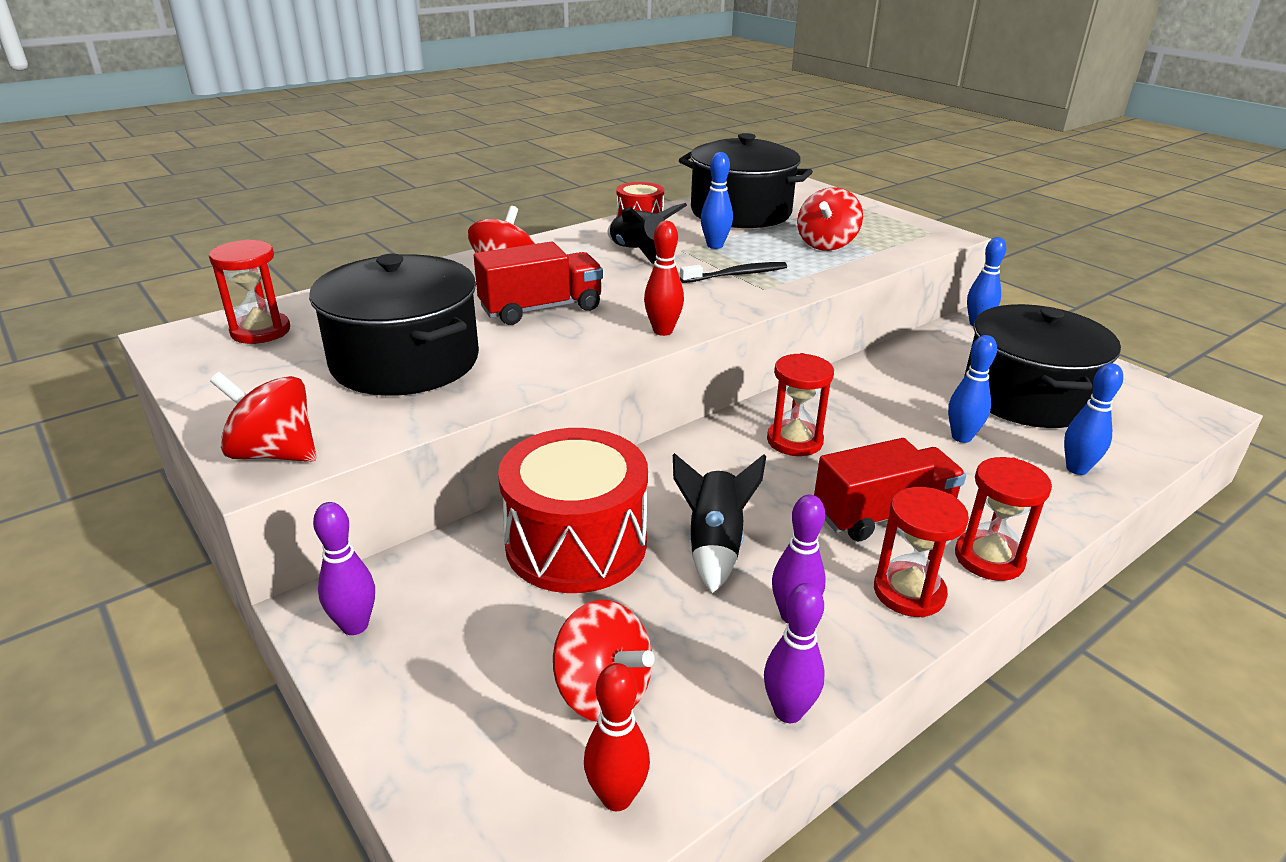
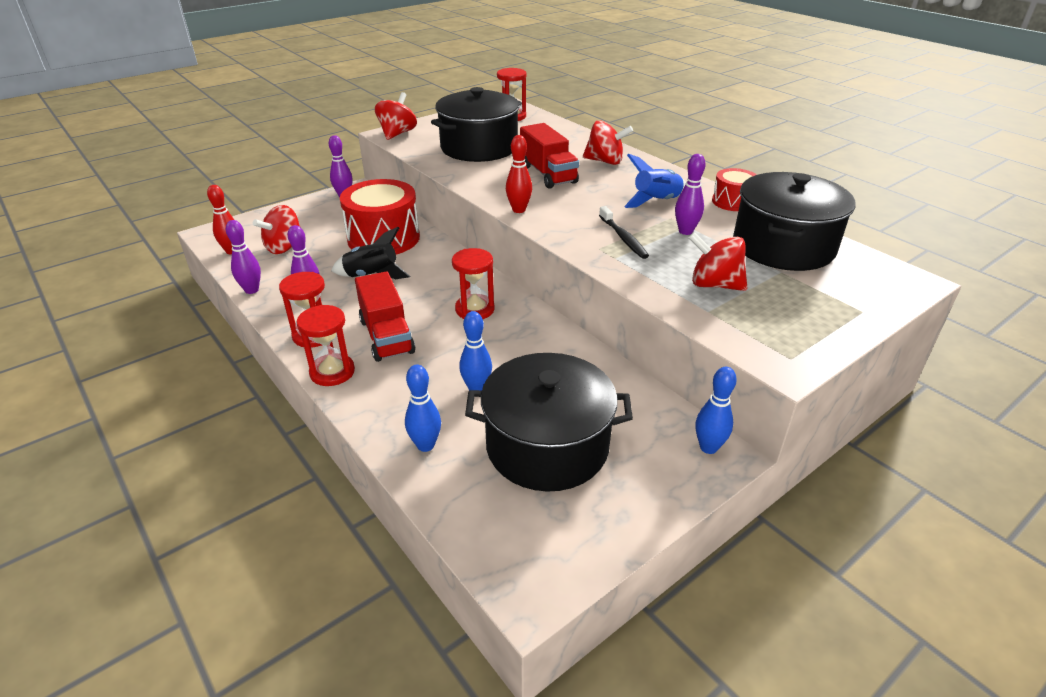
camera: 90 degrees right, 5 degrees up
(638, 252) = (656, 202): black rocket -> blue rocket
(715, 246) = (685, 231): blue bowling pin -> purple bowling pin

